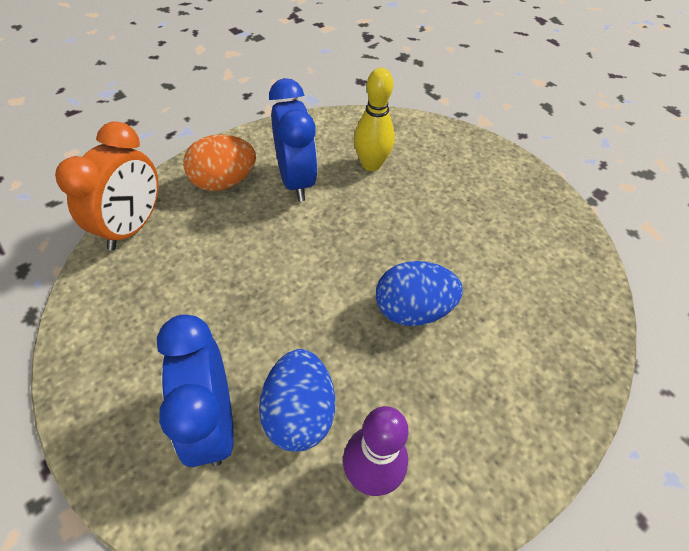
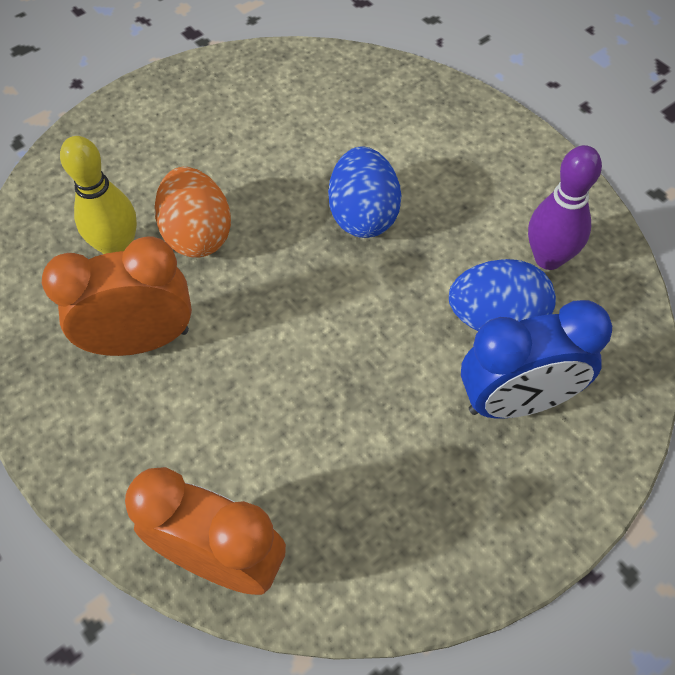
camera: 85 degrees left, 5 degrees up
(224, 182) = (134, 440): orange egg -> orange egg (198, 234)
(296, 181) = (141, 341): blue clock -> orange clock

